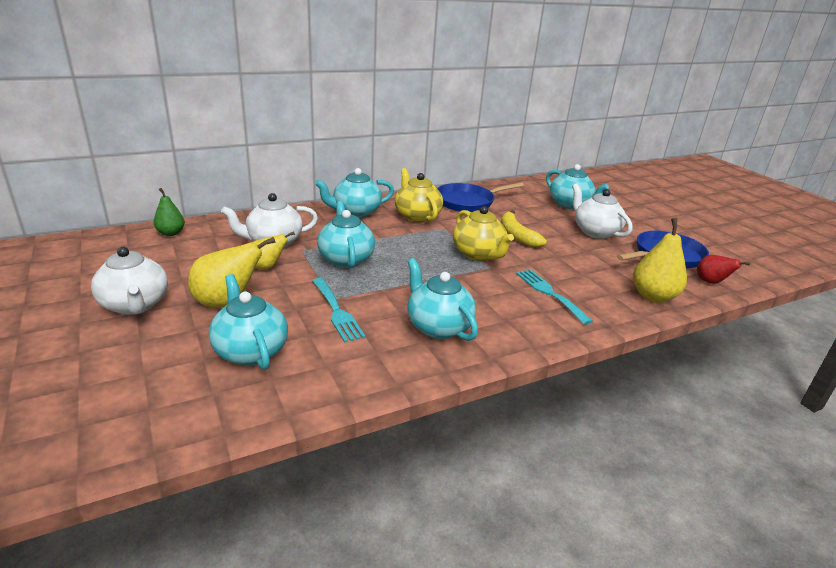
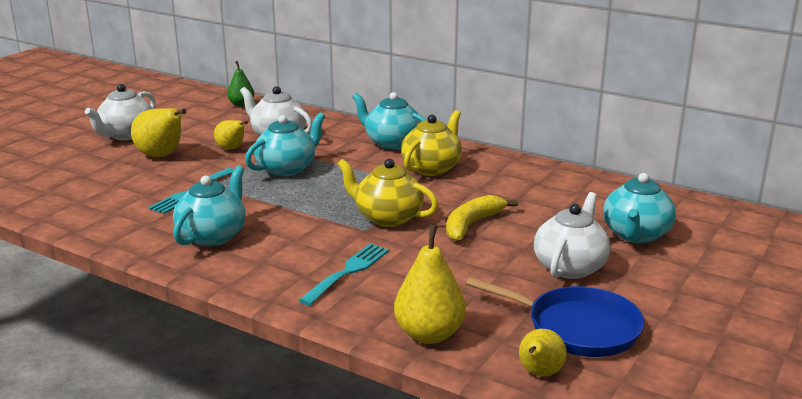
camera: 60 degrees right, 5 degrees down
(250, 351) = (105, 184): turquoise teapot -> none
(467, 202) = (519, 179): blue pan -> none
(479, 254) = (387, 217): yellow teapot -> yellow teapot turned 90 degrees clockwise
(711, 282) = (539, 373): red pear -> yellow pear

